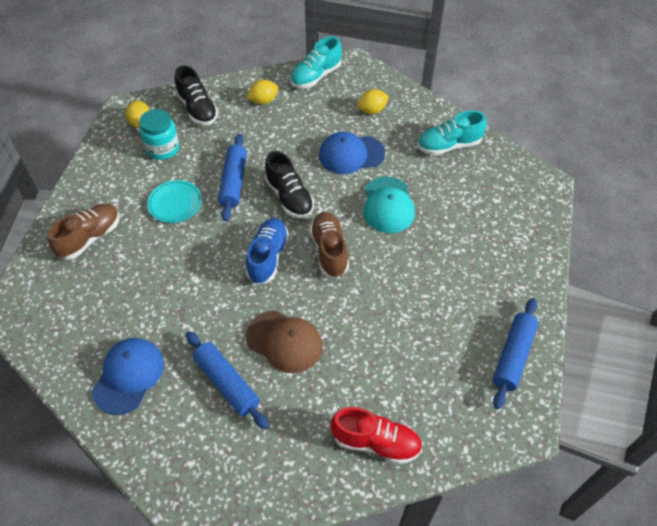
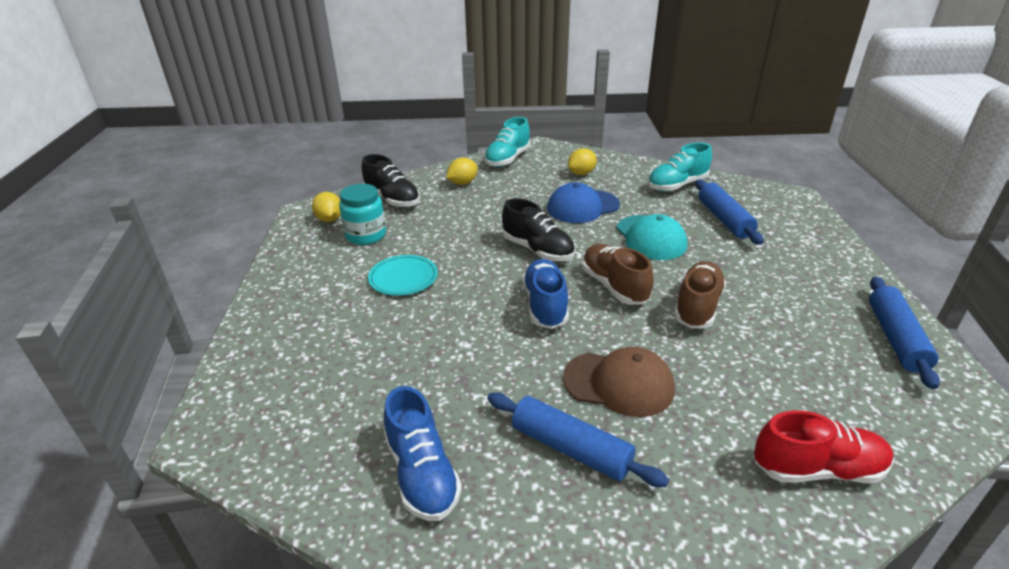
camera: 15 degrees left, 20 degrees down
(90, 238) = (304, 330): brown shoe -> brown shoe (697, 307)
(128, 376) = (422, 474): blue cap -> blue shoe
(233, 182) = (465, 248): blue rolling pin -> blue rolling pin (724, 219)

